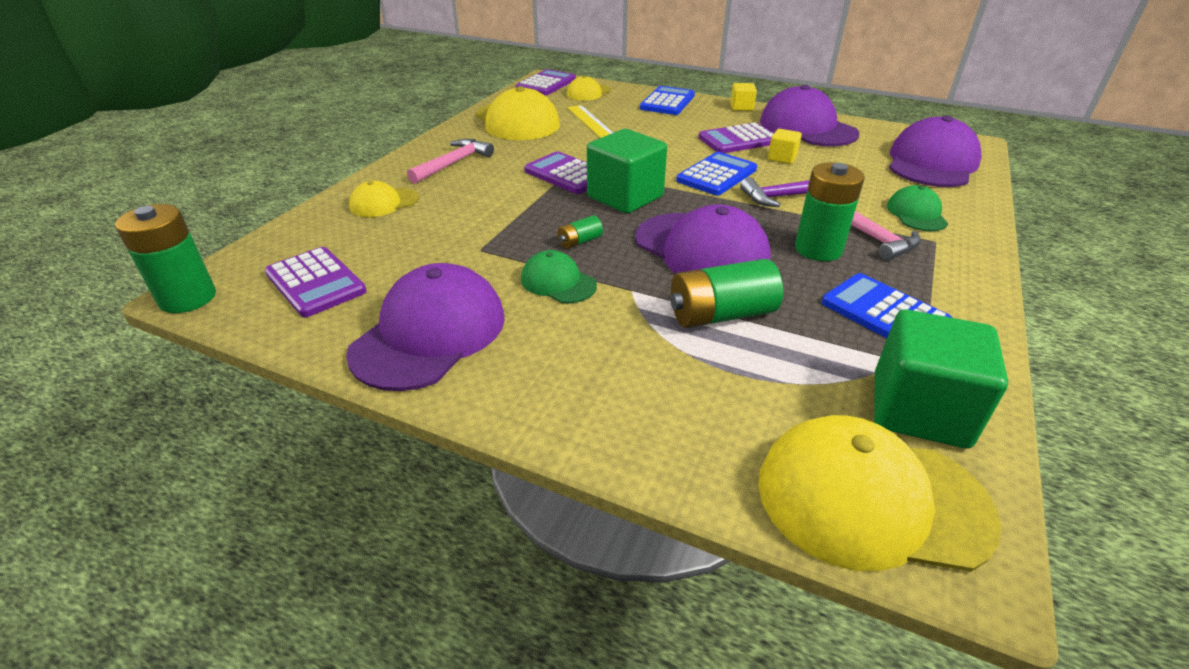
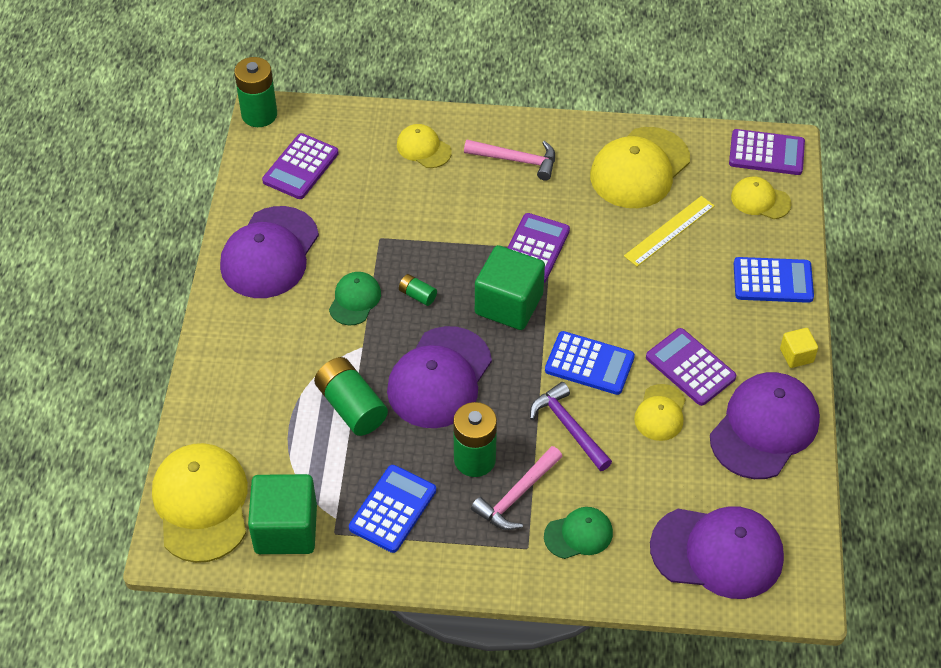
camera: 70 degrees right, 15 degrees up
(430, 333) = (269, 253): purple cap -> purple cap turned 105 degrees clockwise
(782, 158) = (660, 413): yellow cube -> yellow cap

